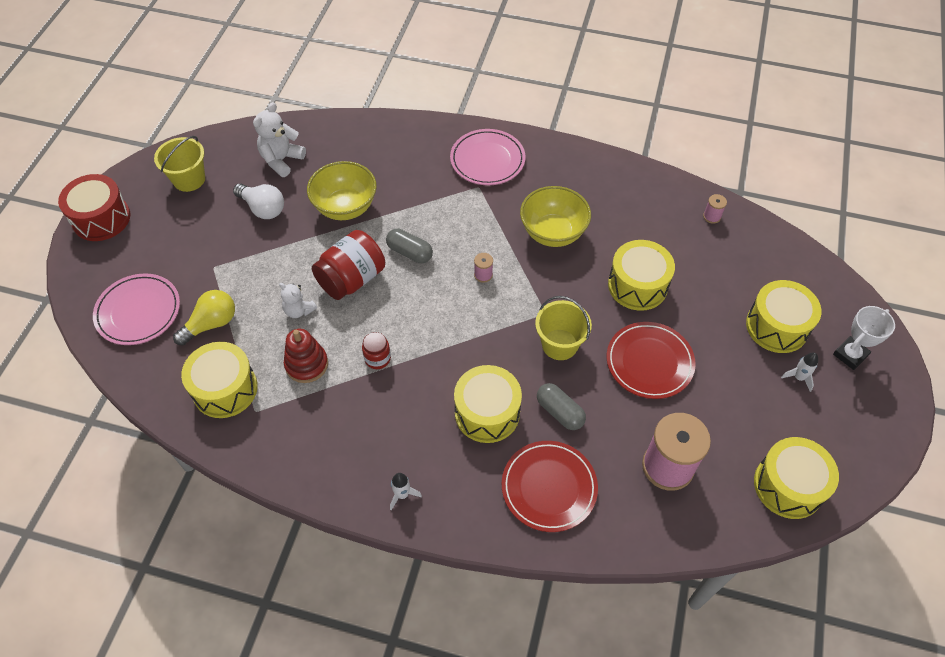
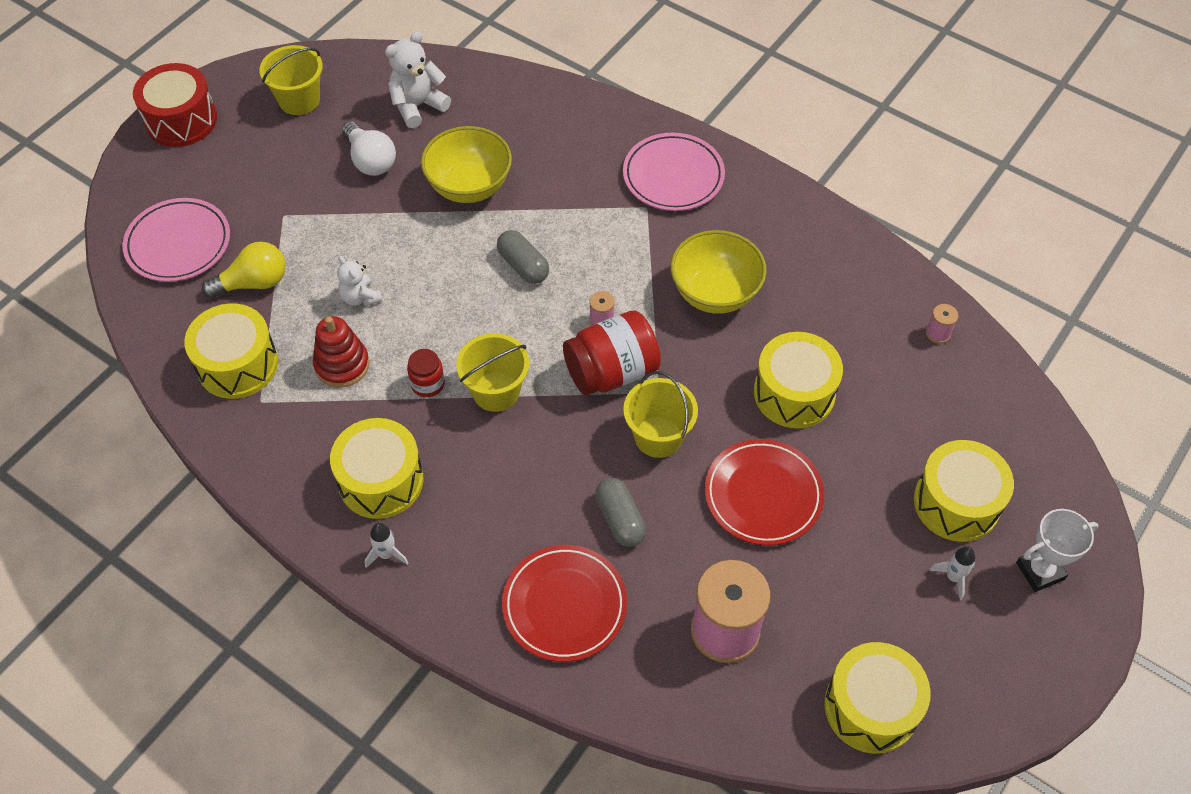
camera: 20 degrees right, 0 degrees up
(352, 279) = (439, 278): red jar -> red jar (611, 372)
(430, 348) = (496, 391): none -> yellow bucket
(487, 413) = (530, 491): yellow drum -> yellow drum (381, 480)

